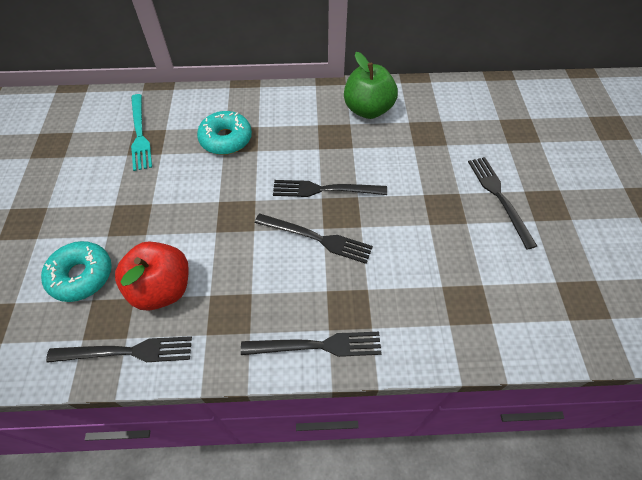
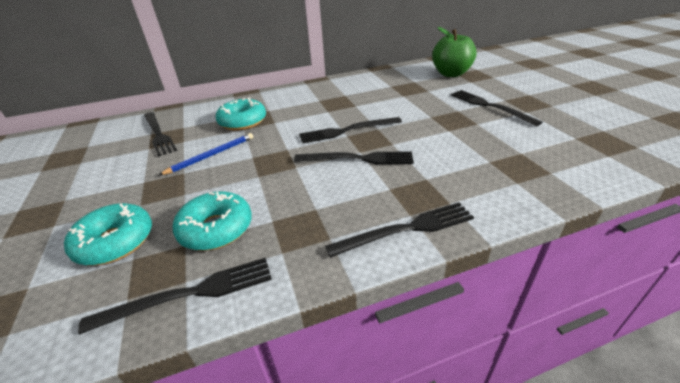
camera: 15 degrees left, 20 degrees down
(140, 134) = (158, 134): turquoise fork -> black fork
(162, 289) = (216, 229): red apple -> turquoise donut
(182, 186) = (211, 155): none -> blue pencil
(368, 110) = (355, 86): green apple -> green apple (451, 74)

